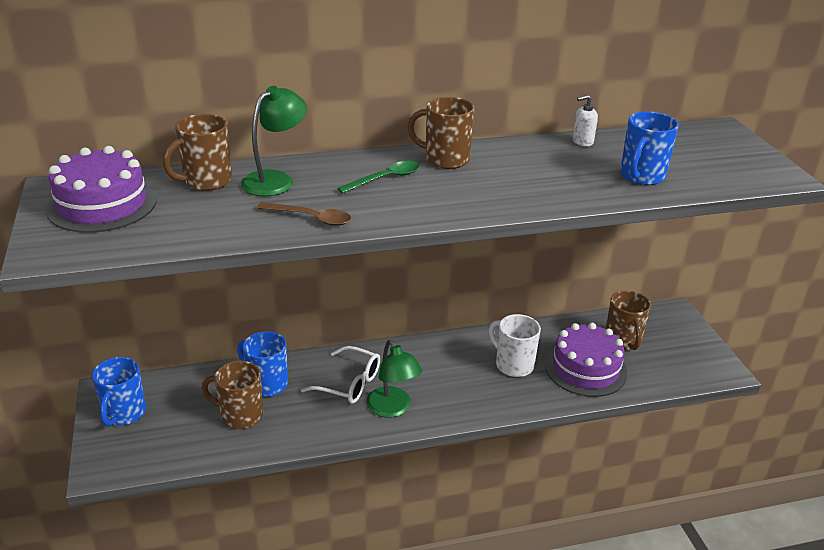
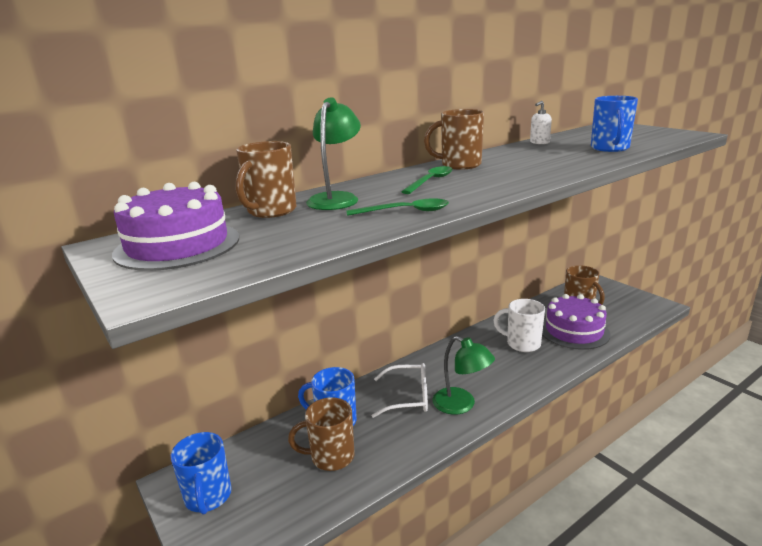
camera: 20 degrees left, 10 degrees down
(311, 218) = (405, 212): brown spoon -> green spoon

